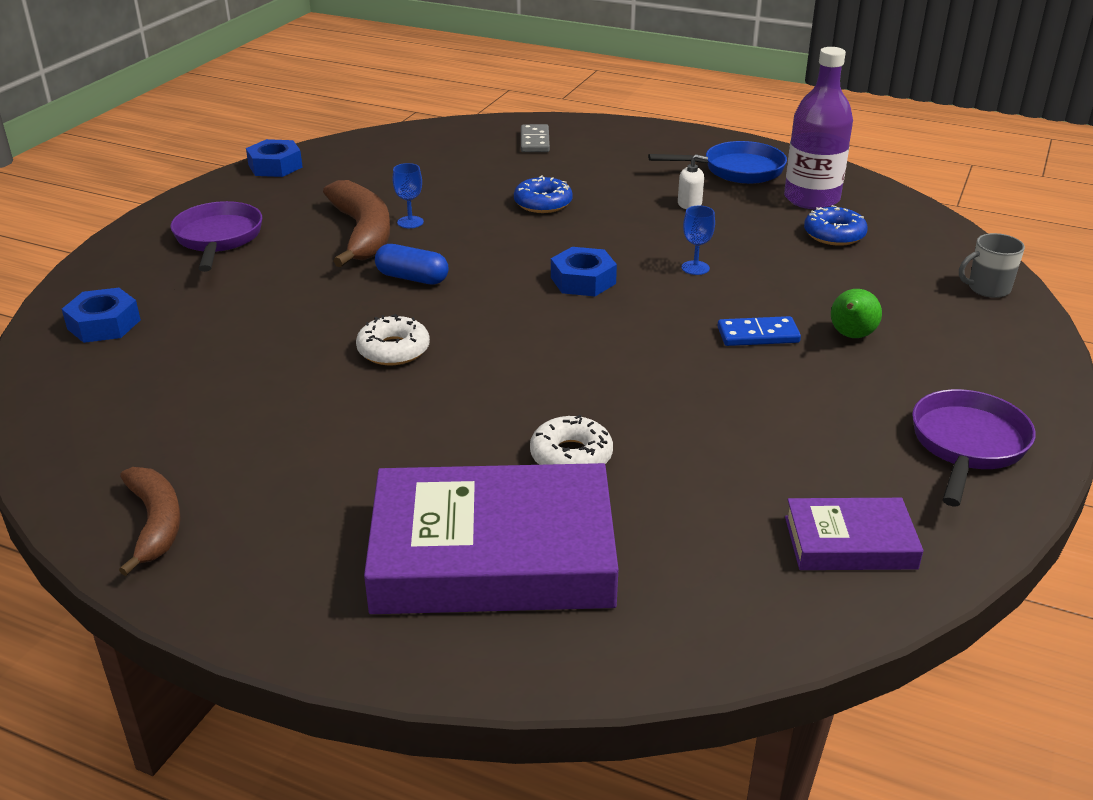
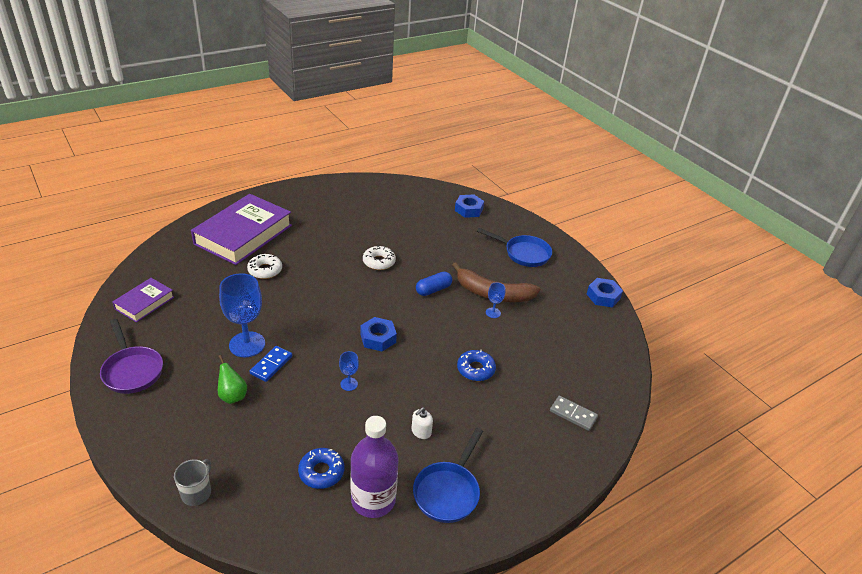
camera: 120 degrees right, 5 degrees up
(155, 523) = (334, 189): brown banana -> none
(218, 239) = (523, 253): purple pan -> blue pan
(757, 374) = (247, 344): none -> blue goblet

